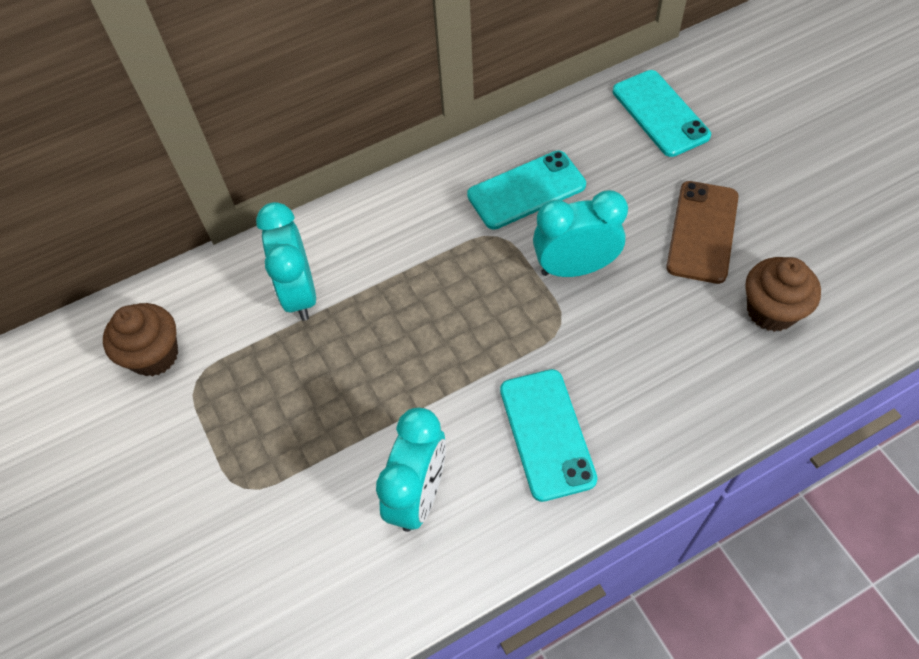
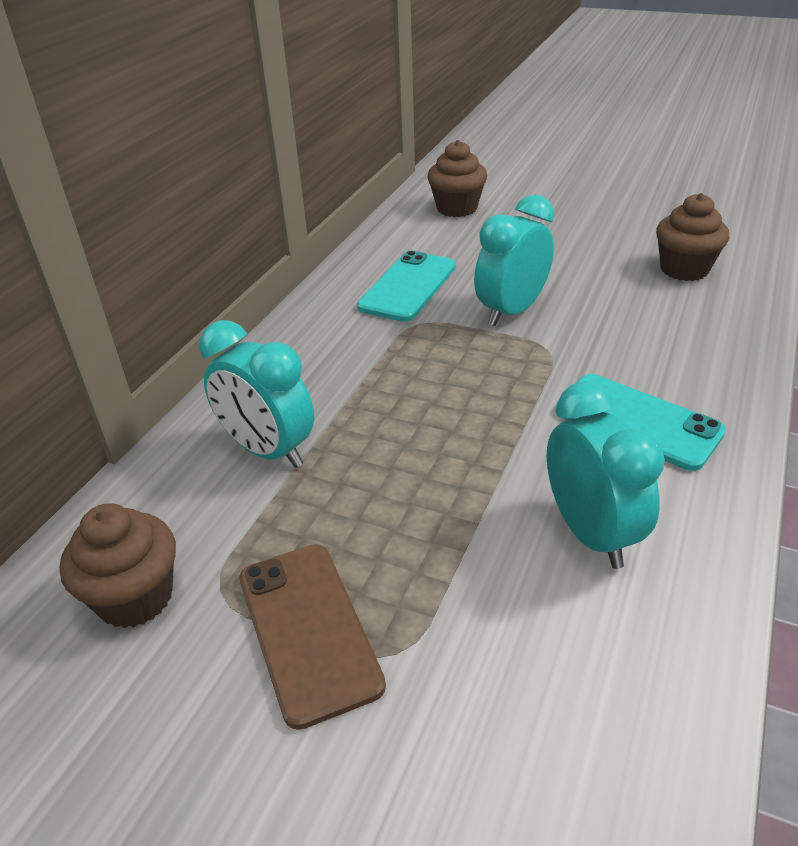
camera: 40 degrees left, 20 degrees down
(660, 113) = (457, 208): turquoise phone -> brown cupcake
(702, 232) = (576, 252): brown phone -> brown phone (308, 630)

